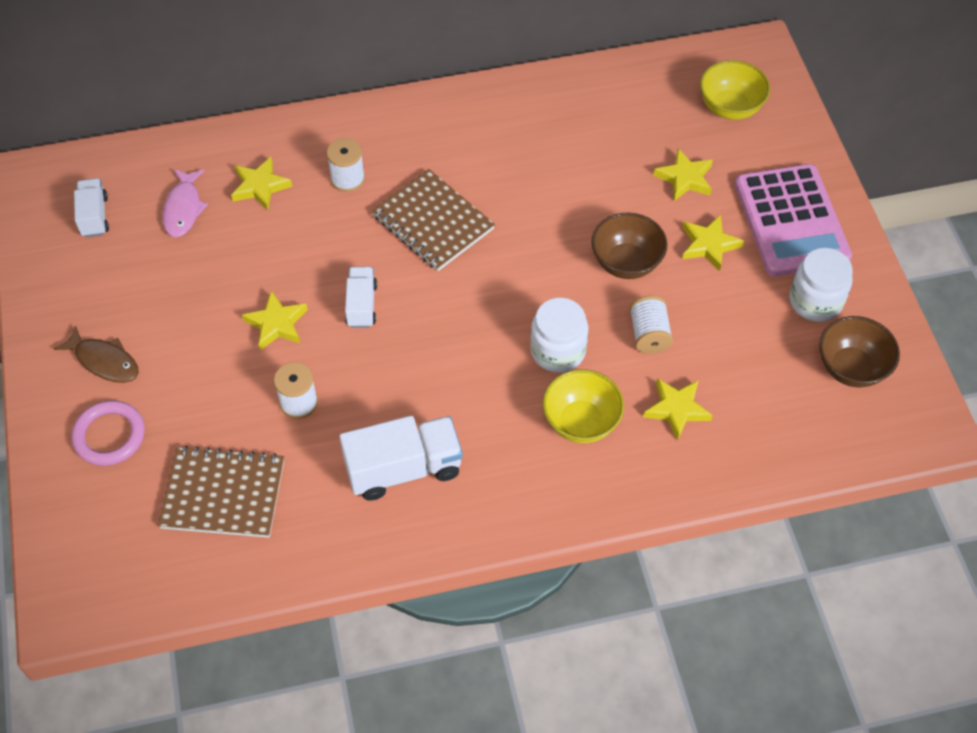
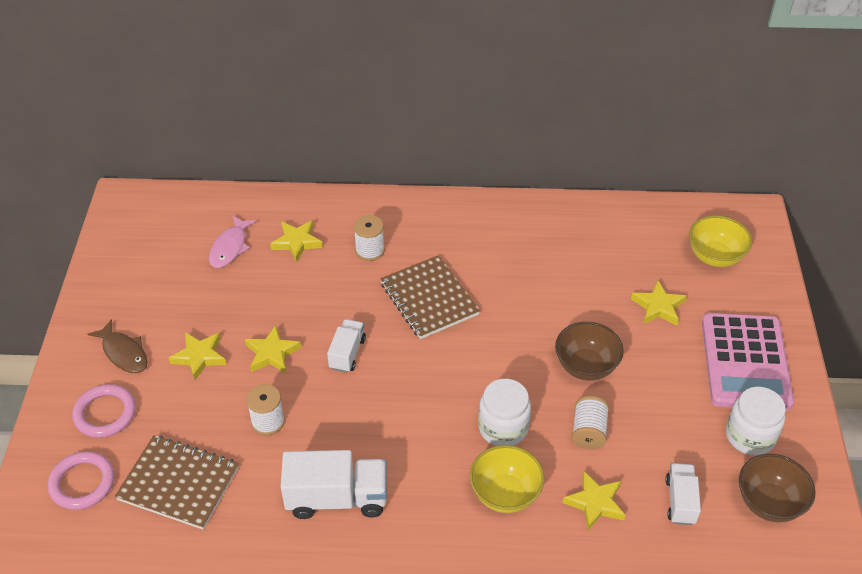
camera: 15 degrees right, 10 degrees down
(94, 216) = (158, 239): white truck -> white truck (680, 501)
(113, 519) = (82, 483): none -> pink ring
(709, 245) = (664, 367): yellow star -> yellow star (199, 356)

